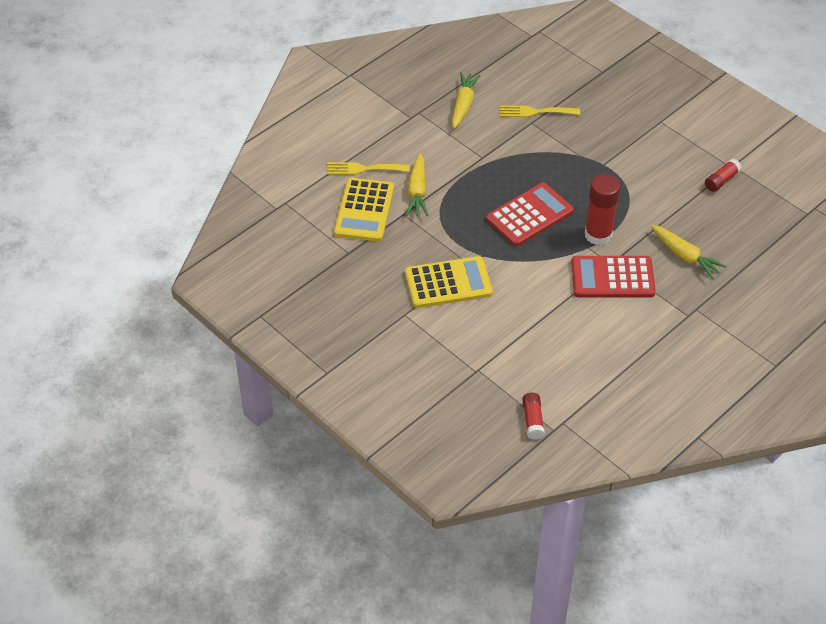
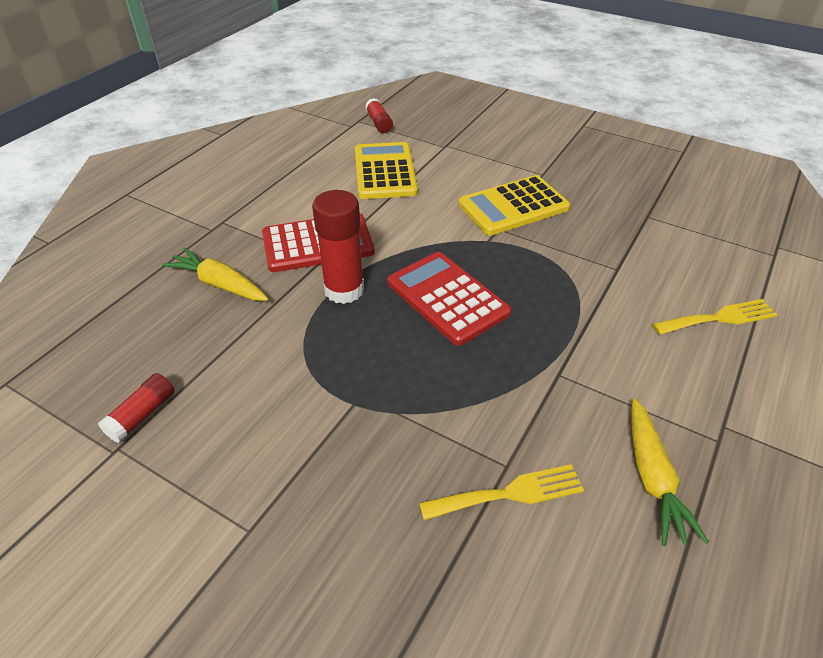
camera: 165 degrees right, 5 degrees down
(364, 210) = (669, 263): yellow calculator -> yellow calculator (385, 171)
(417, 191) = (620, 300): yellow carrot -> none
(529, 215) = (447, 298): red calculator -> red calculator turned 105 degrees clockwise

